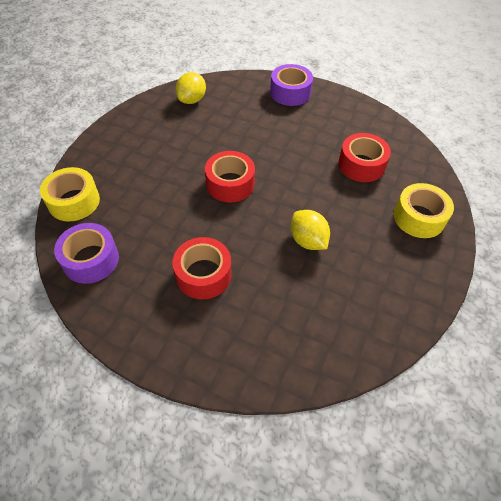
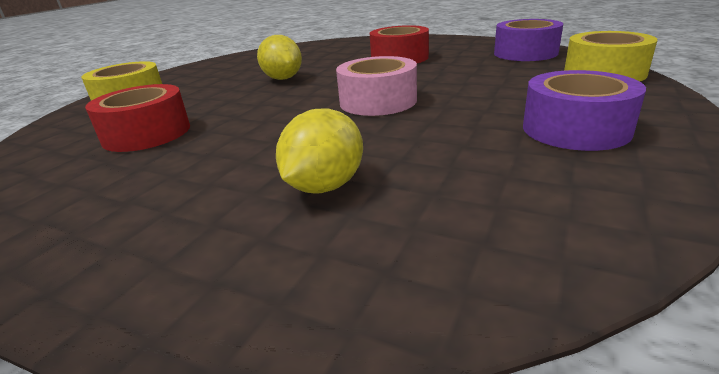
camera: 175 degrees left, 25 degrees down
(192, 100) = (523, 216): yellow lemon -> yellow lemon (325, 186)
(230, 184) = (378, 101): red tape -> pink tape
(290, 92) = (182, 263): purple tape -> purple tape (575, 129)

